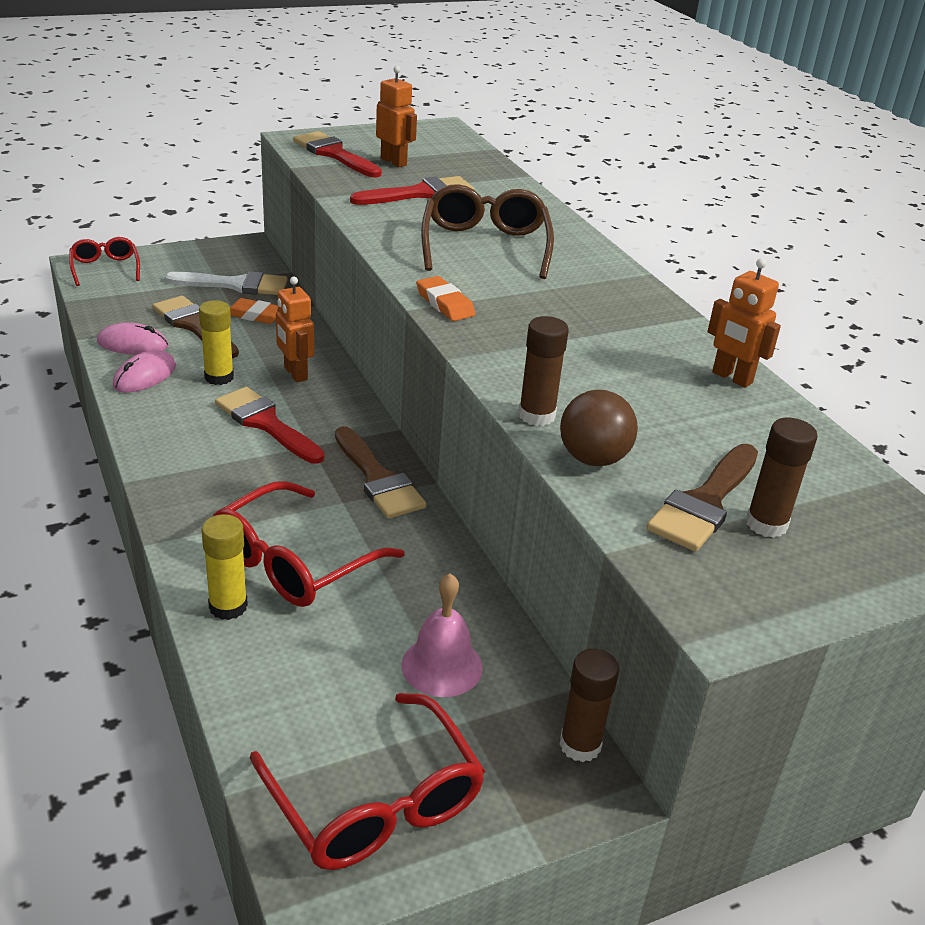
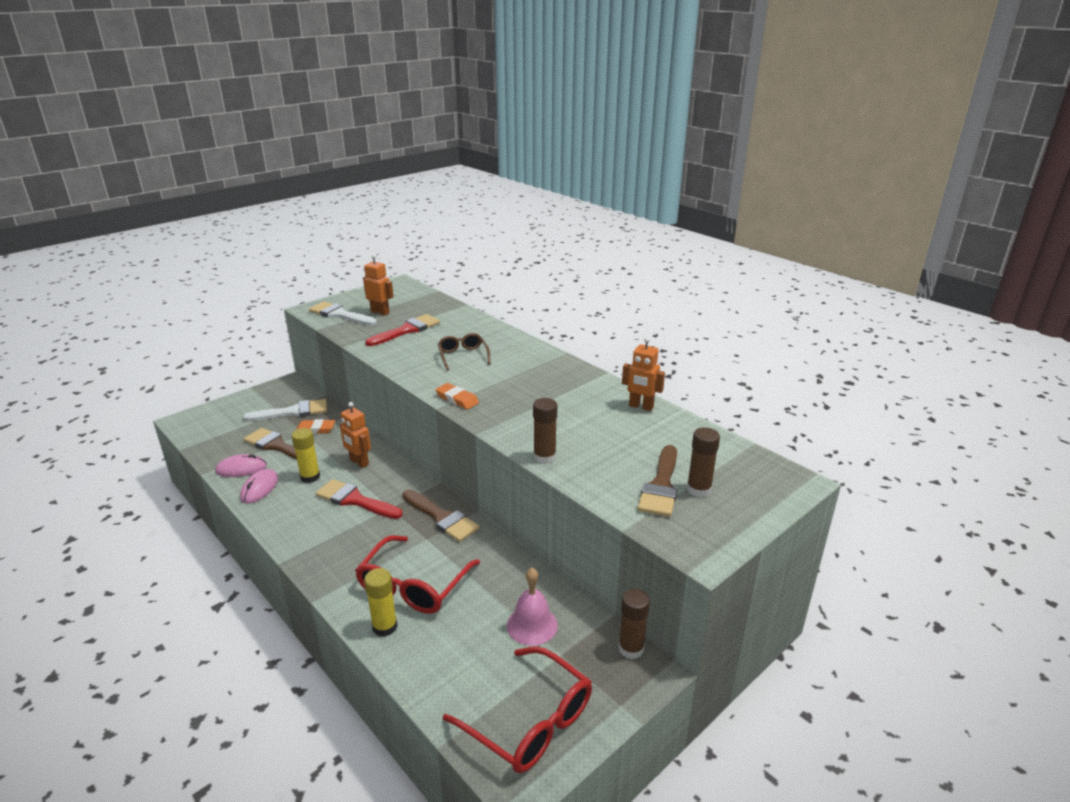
camera: 15 degrees left, 5 degrees down
(105, 268) = (197, 420): red glasses -> none
(334, 154) = (340, 315): red brush -> white brush
(485, 246) = (463, 356): brown glasses -> brown glasses, size x0.60
(593, 459) = (588, 475): brown ball -> none

